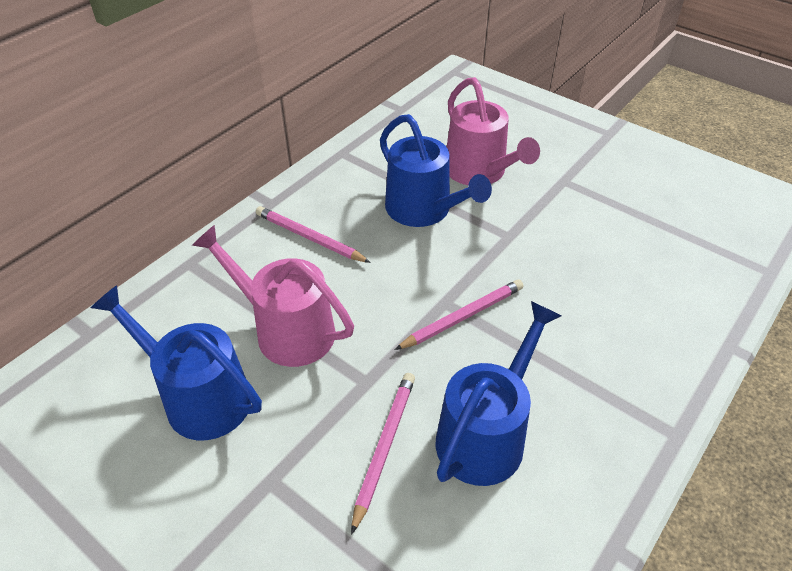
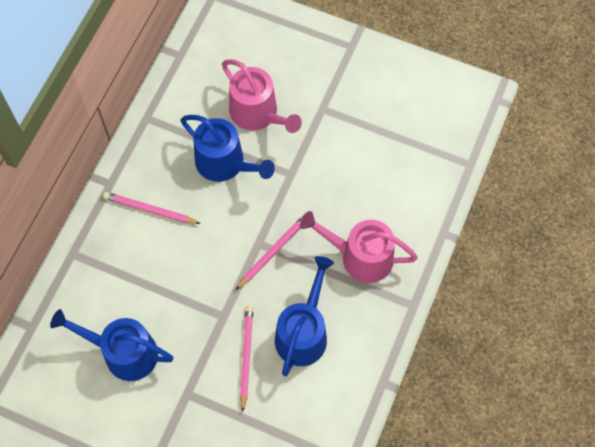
camera: 15 degrees left, 20 degrees up
(287, 330) = (161, 291): pink watering can -> pink watering can (360, 257)

